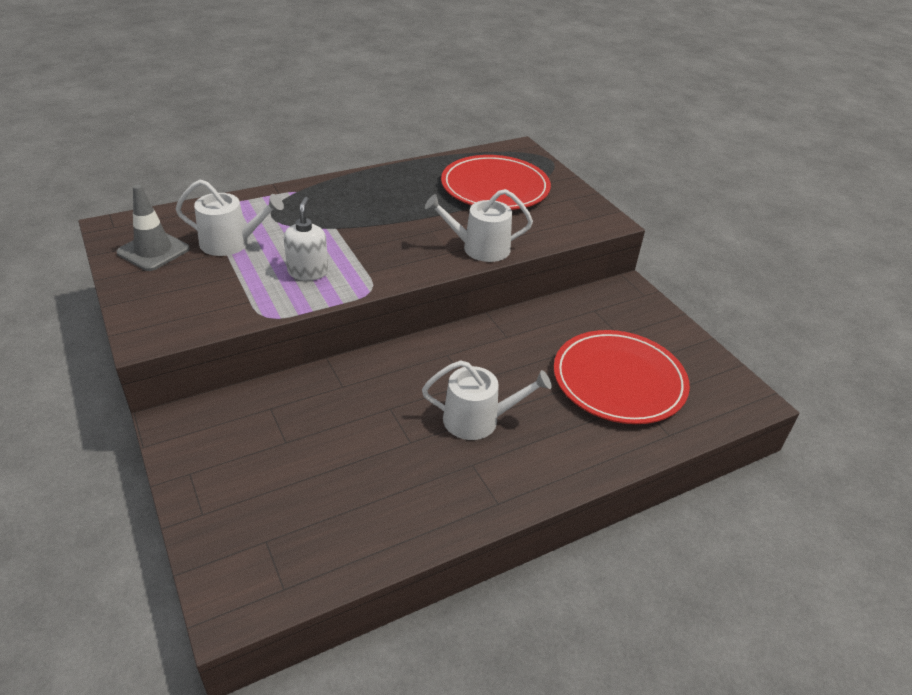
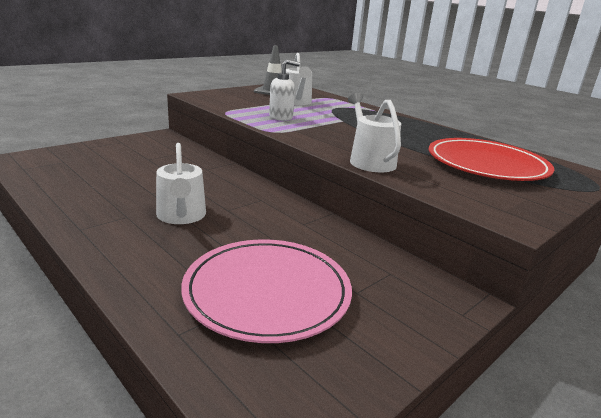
camera: 75 degrees right, 15 degrees down
(619, 380) = (267, 292): red plate -> pink plate

